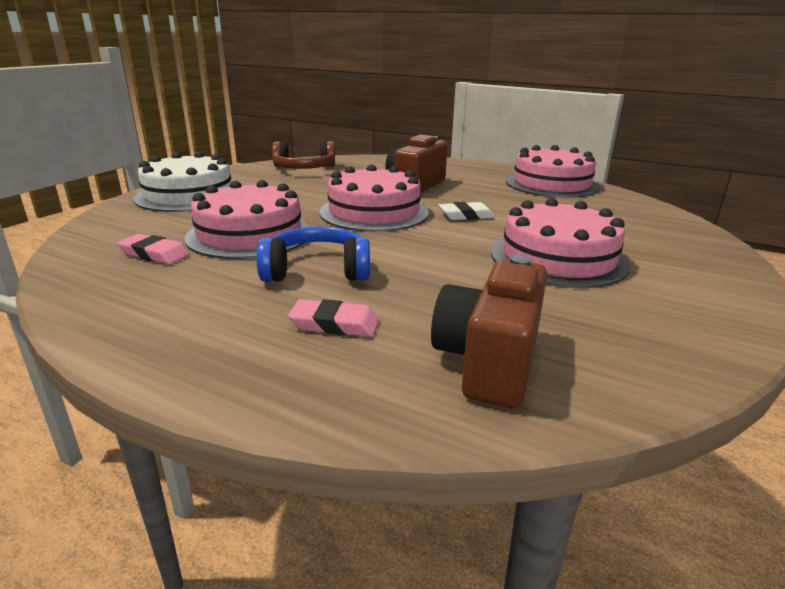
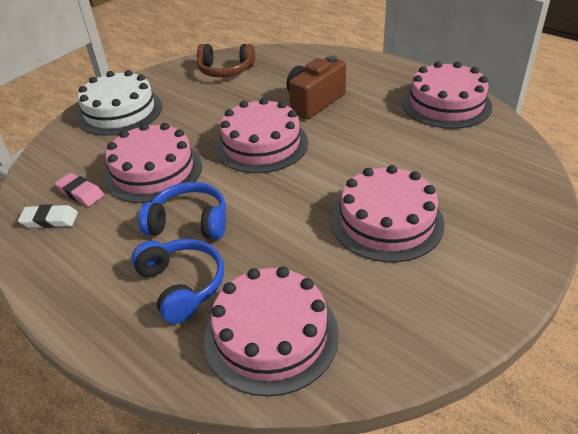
camera: 15 degrees right, 15 degrees up
(335, 324) = (182, 285): pink eraser -> blue headphones
(466, 216) = (338, 154): white eraser -> white eraser (50, 220)
(489, 361) = (271, 335): brown camera -> pink cake

